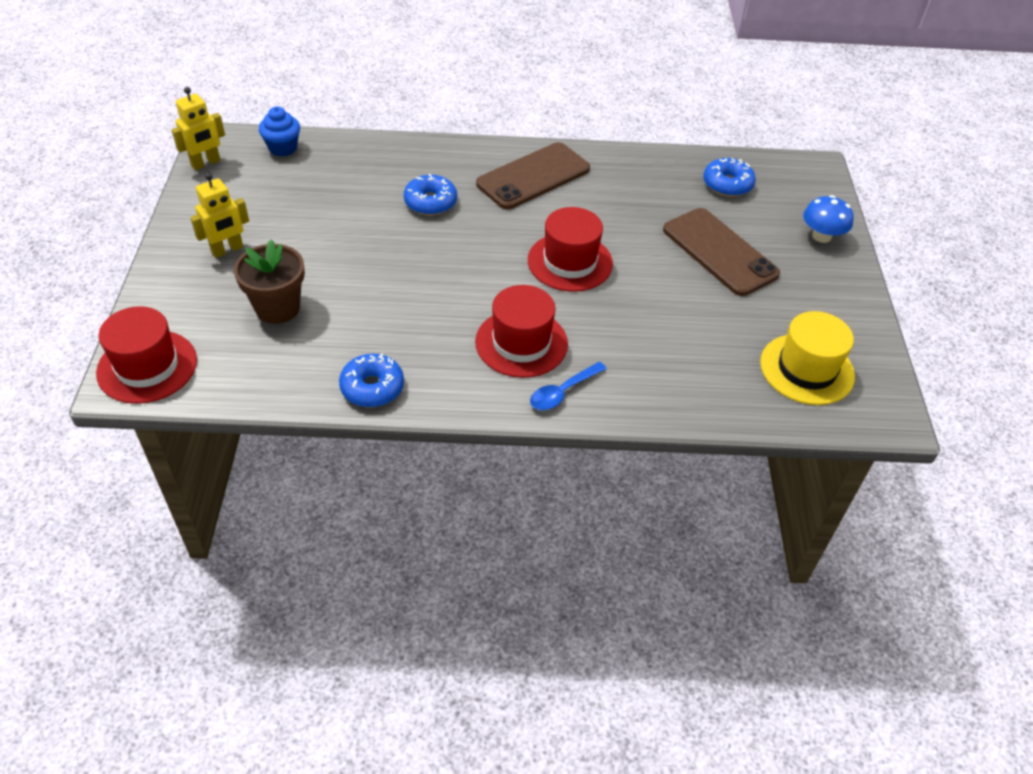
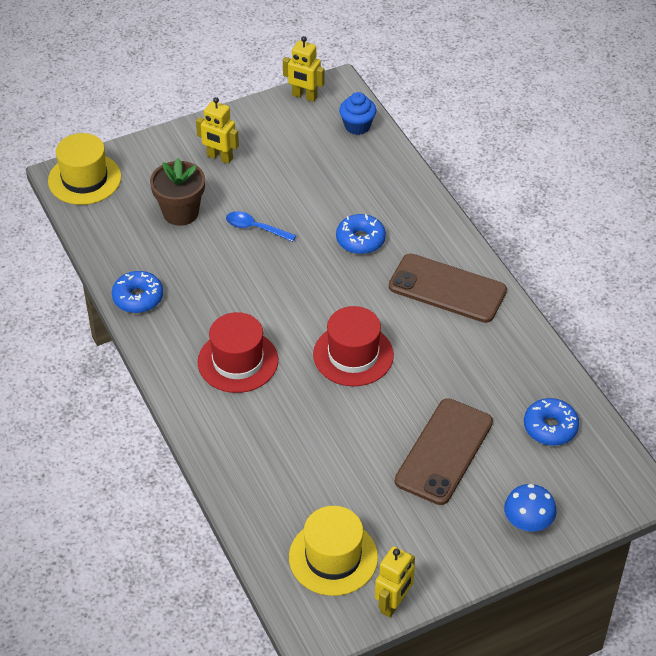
camera: 65 degrees right, 0 degrees up
(147, 366) = (84, 179): red hat -> yellow hat
(563, 392) = (202, 405): blue spoon -> blue spoon (255, 228)
(876, 350) = (393, 604): none -> yellow robot

